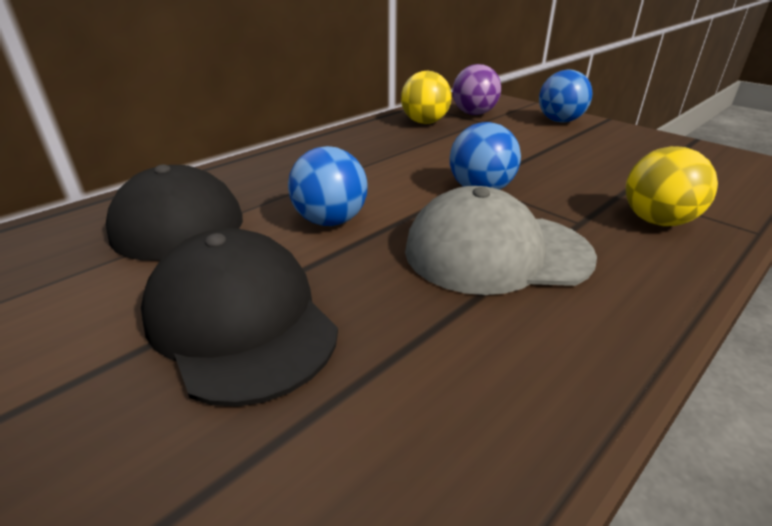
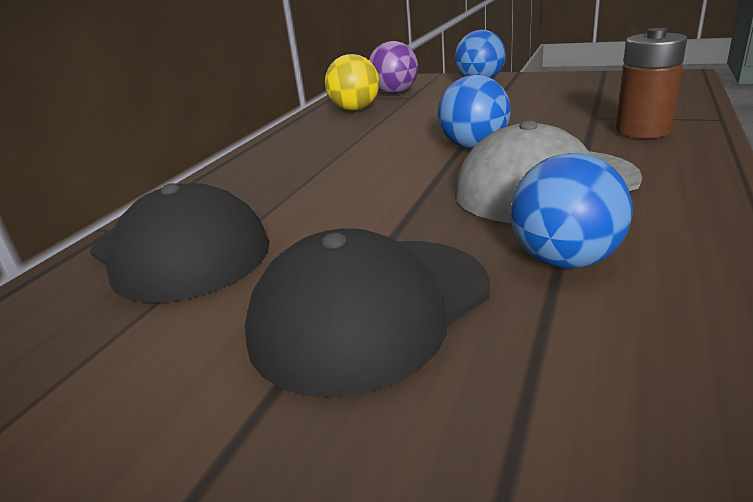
camera: 20 degrees left, 5 degrees down
(240, 320) = (371, 309): black cap -> black cap turned 75 degrees counterclockwise
(330, 221) = (360, 207): blue ball -> blue ball (565, 260)
(657, 221) = (643, 130): yellow ball -> brown battery

